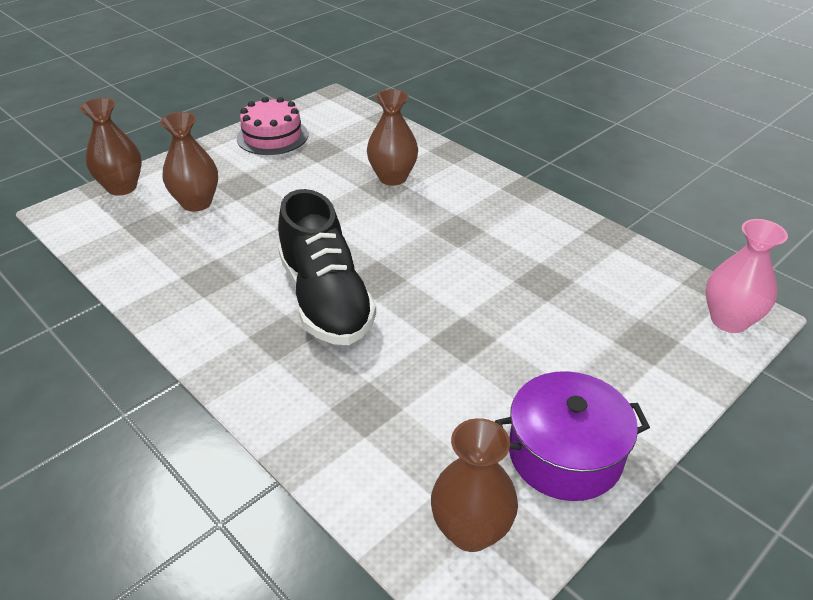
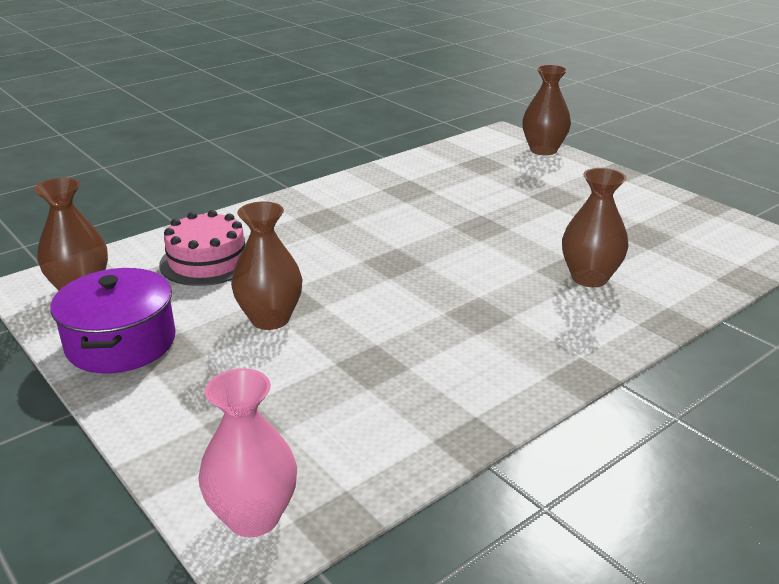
camera: 95 degrees right, 10 degrees down
(196, 203) = (521, 179): brown vase -> brown vase (270, 319)
(272, 136) = (663, 209): pink cake -> pink cake (207, 261)
(325, 299) = (367, 237): black shoe -> none

